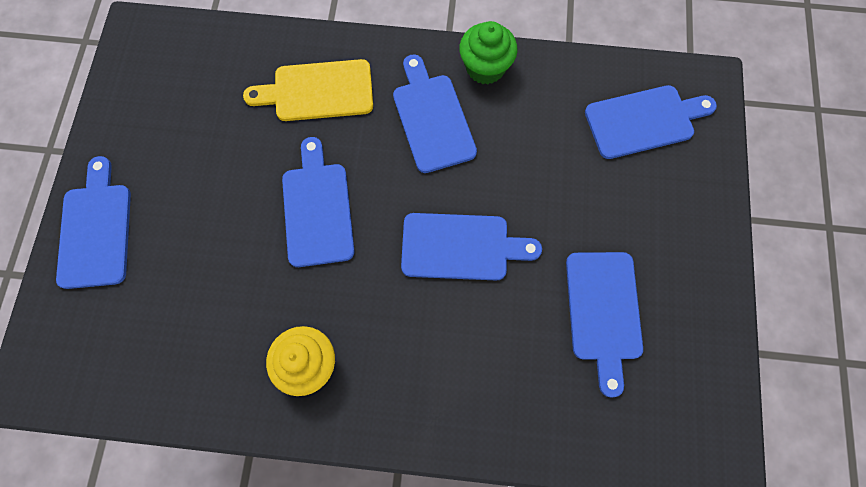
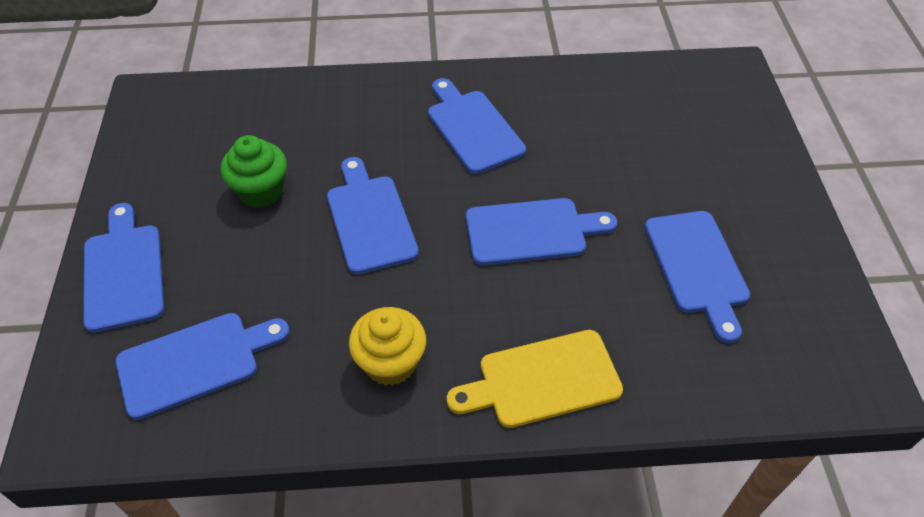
camera: 10 degrees left, 20 degrees down
(318, 91) = (349, 121): yellow cutting board -> yellow cutting board (542, 380)
(485, 68) = (515, 82): green cupcake -> green cupcake (261, 191)
(644, 121) = (684, 104): blue cutting board -> blue cutting board (195, 362)

